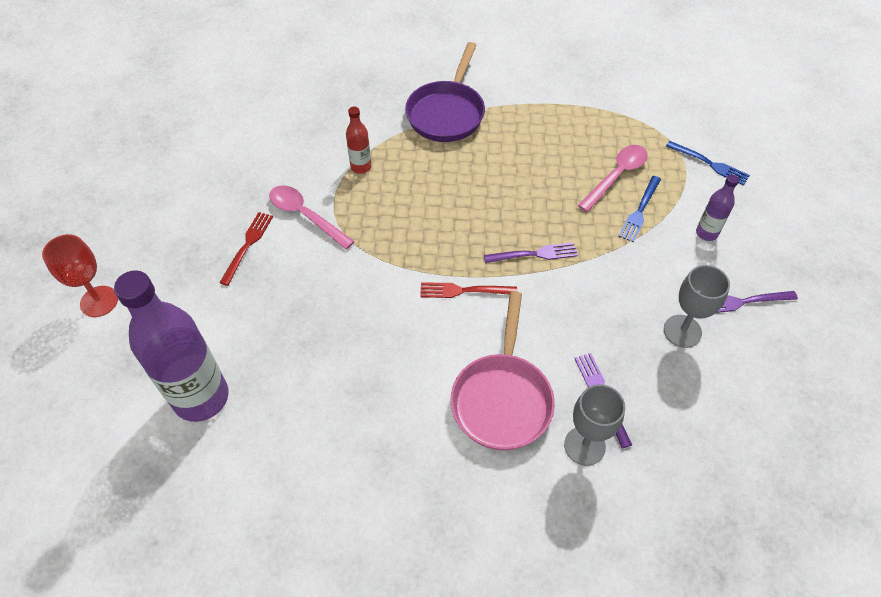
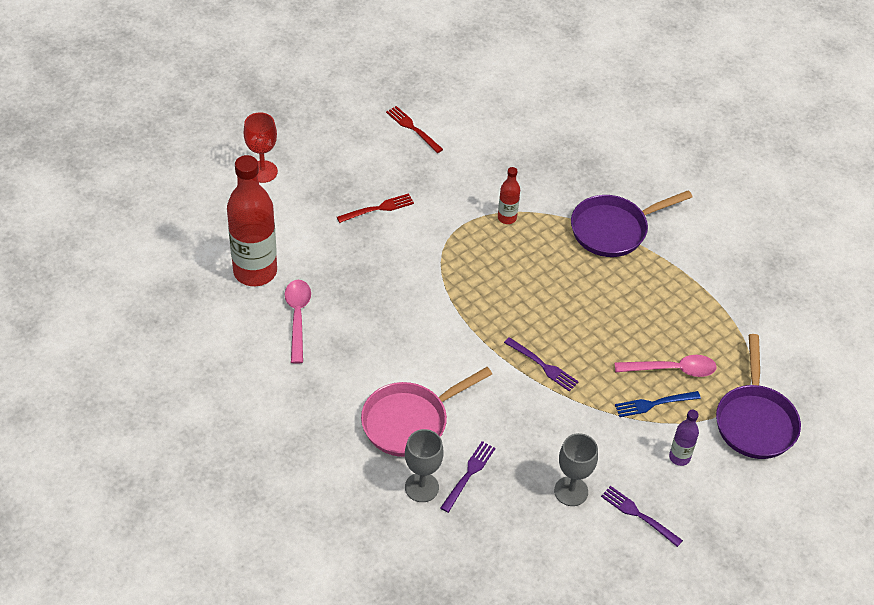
camera: 45 degrees right, 5 degrees down
(201, 397) = (255, 271): purple bottle -> red bottle
(305, 216) = (433, 219): pink spoon -> pink spoon (297, 317)
(464, 291) = (469, 346): red fork -> red fork (413, 128)
(709, 164) = (755, 421): blue fork -> purple pan

